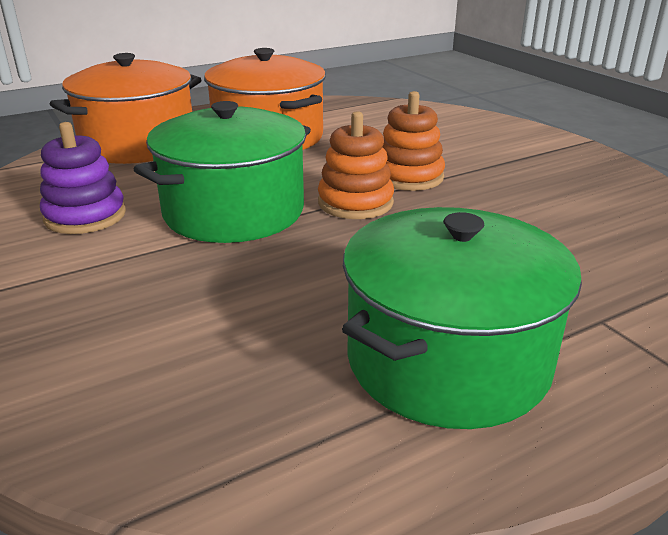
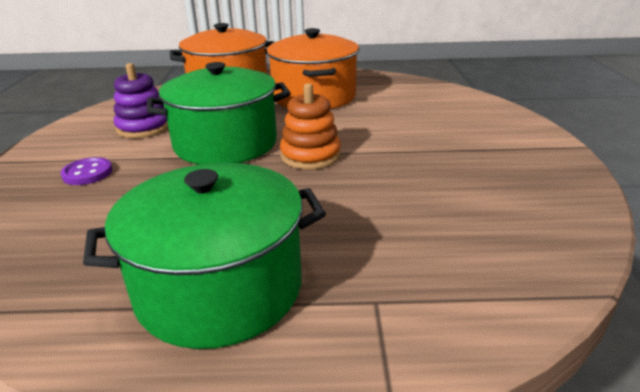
camera: 30 degrees right, 0 degrees up
(87, 291) = (87, 173): none -> purple button
(408, 177) = (375, 145): orange stacking toy -> none

